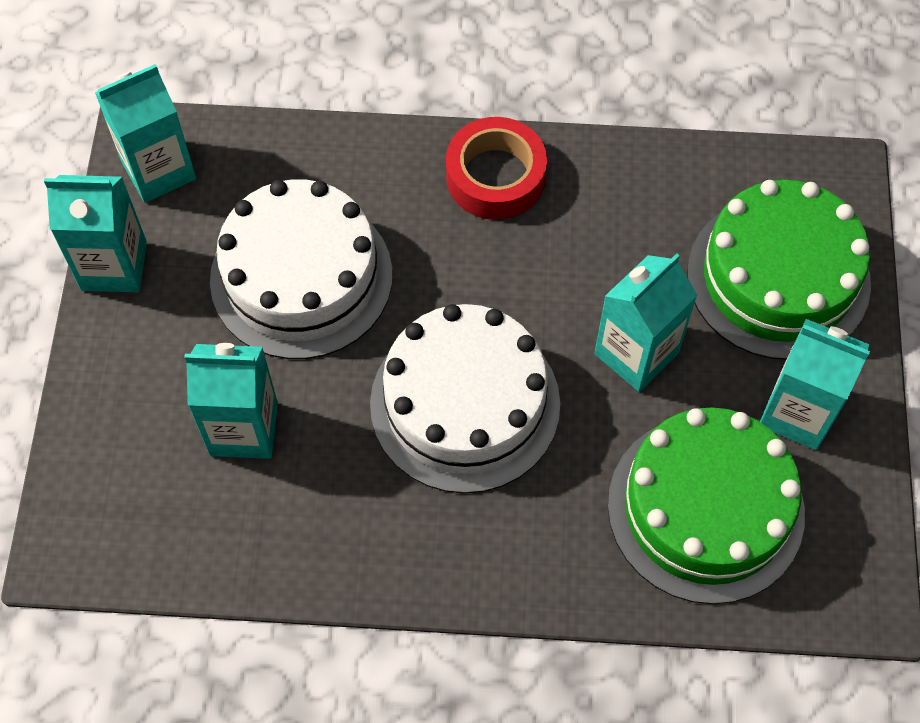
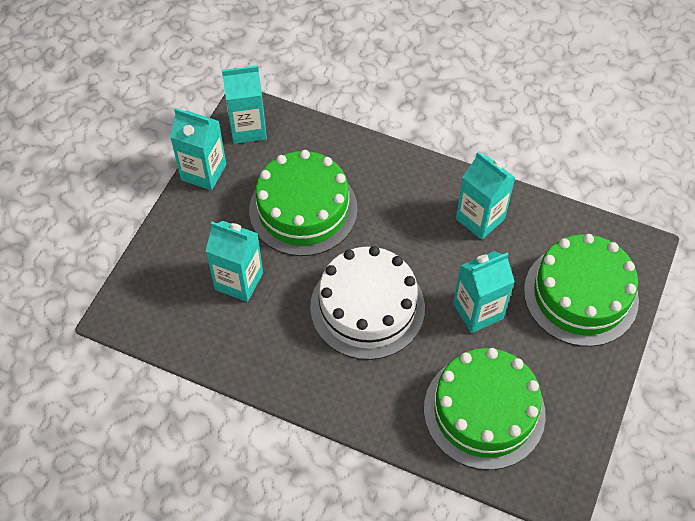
camera: 20 degrees right, 5 degrees down
(301, 277) = (303, 209): white cake -> green cake
(495, 177) = (435, 188): red tape -> none
(797, 412) = (561, 375): turquoise carton -> turquoise carton (480, 219)

